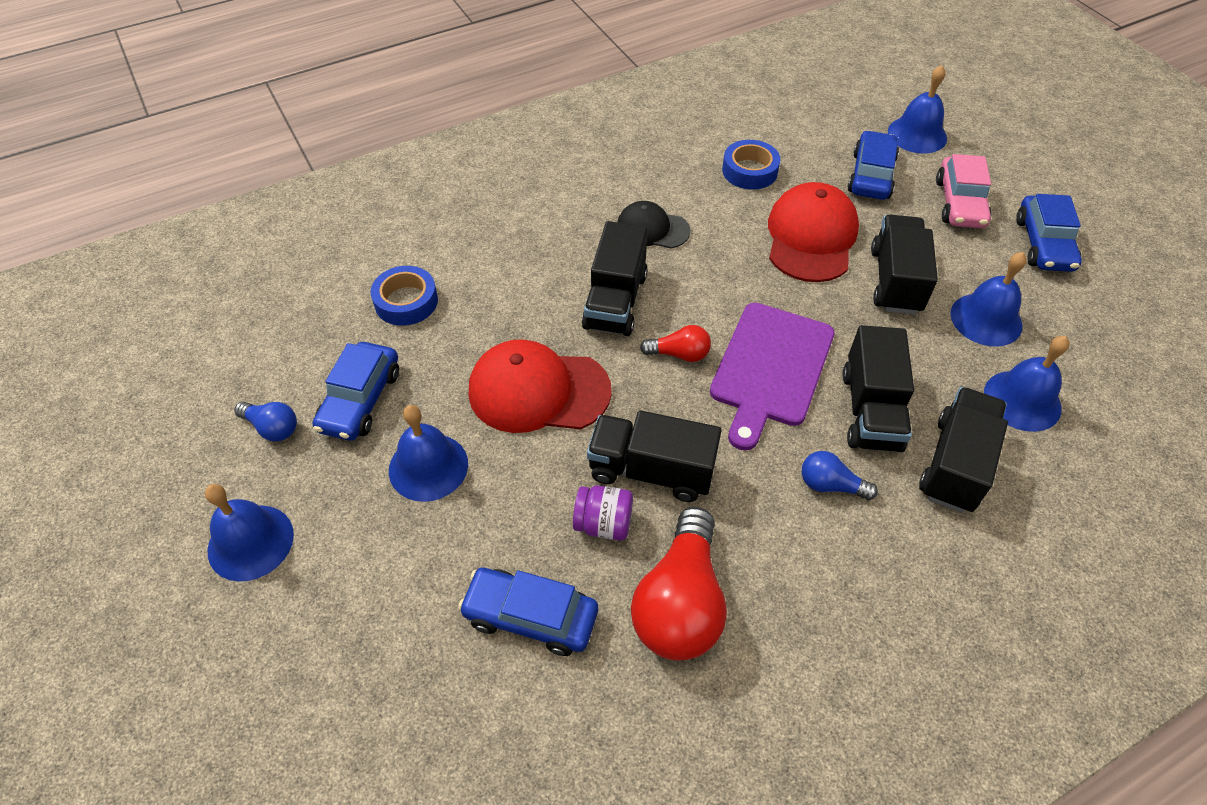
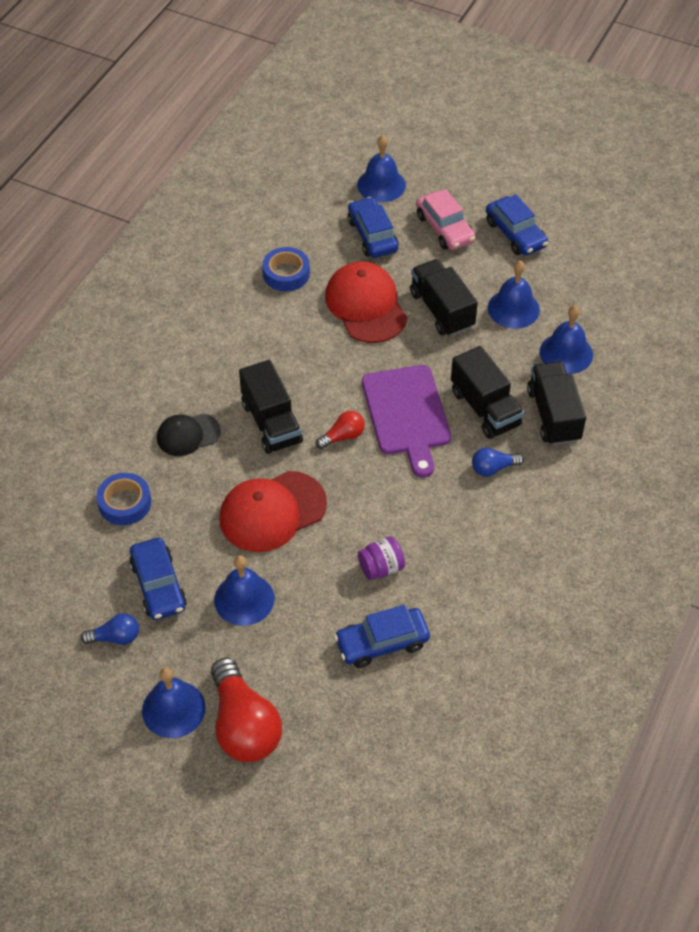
camera: 35 degrees left, 0 degrees up
(651, 471) = (384, 520): black truck -> none
(652, 229) = (253, 356): black cap -> black cap (188, 435)
(680, 602) = (458, 584): red light bulb -> red light bulb (244, 725)

